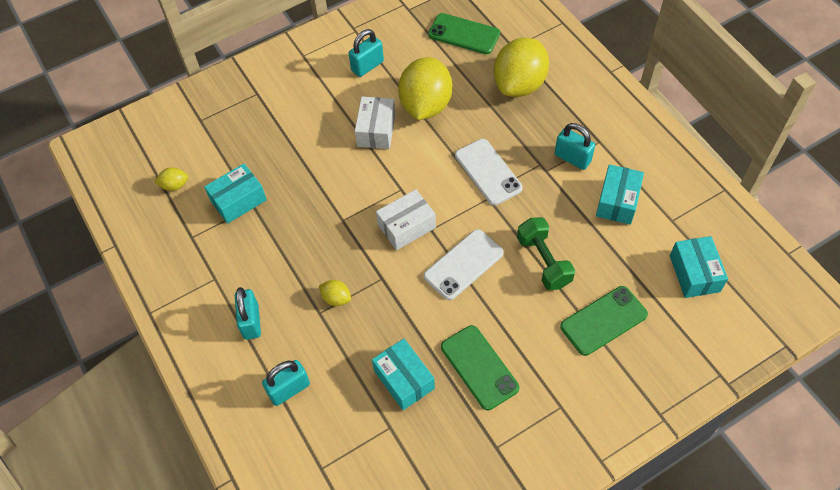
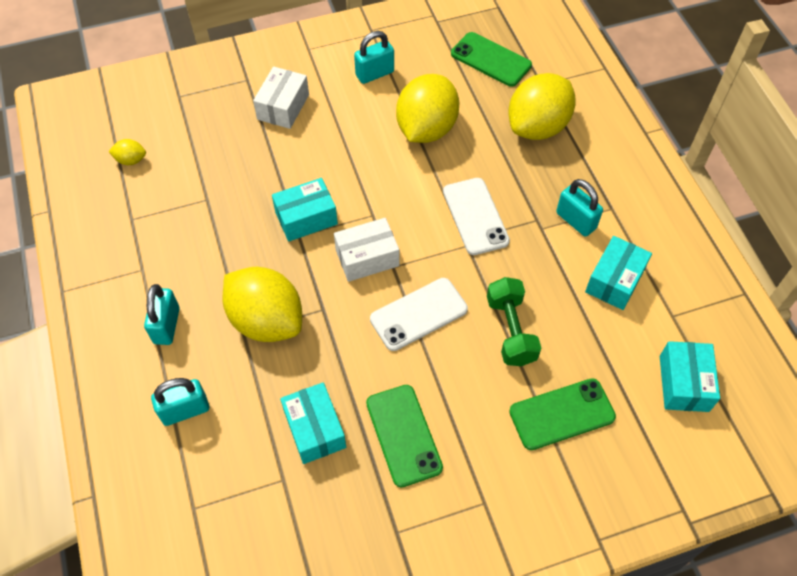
camera: 10 degrees right, 0 degrees up
(238, 200) = (193, 190): turquoise box -> turquoise box (306, 218)
(336, 298) = (266, 320): yellow lemon -> yellow lemon, size x2.38
(376, 130) = (364, 145): white box -> white box (283, 107)

